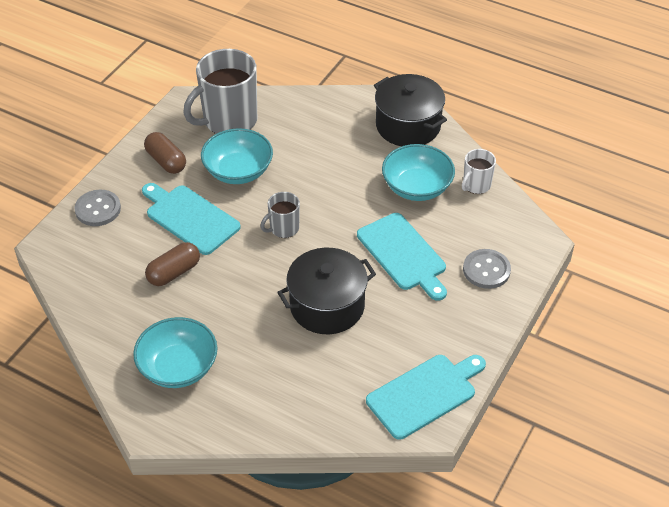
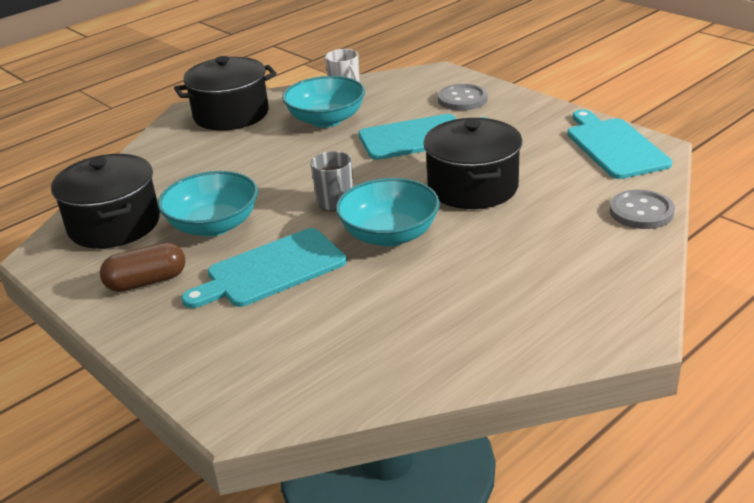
camera: 70 degrees left, 15 degrees down
(98, 209) = (195, 354): grey button -> grey button (641, 212)
(174, 272) = (364, 291): brown capsule -> none
(178, 367) = (534, 301): turquoise bowl -> turquoise bowl (389, 235)
(228, 120) = (114, 224): grey mug -> black pot

